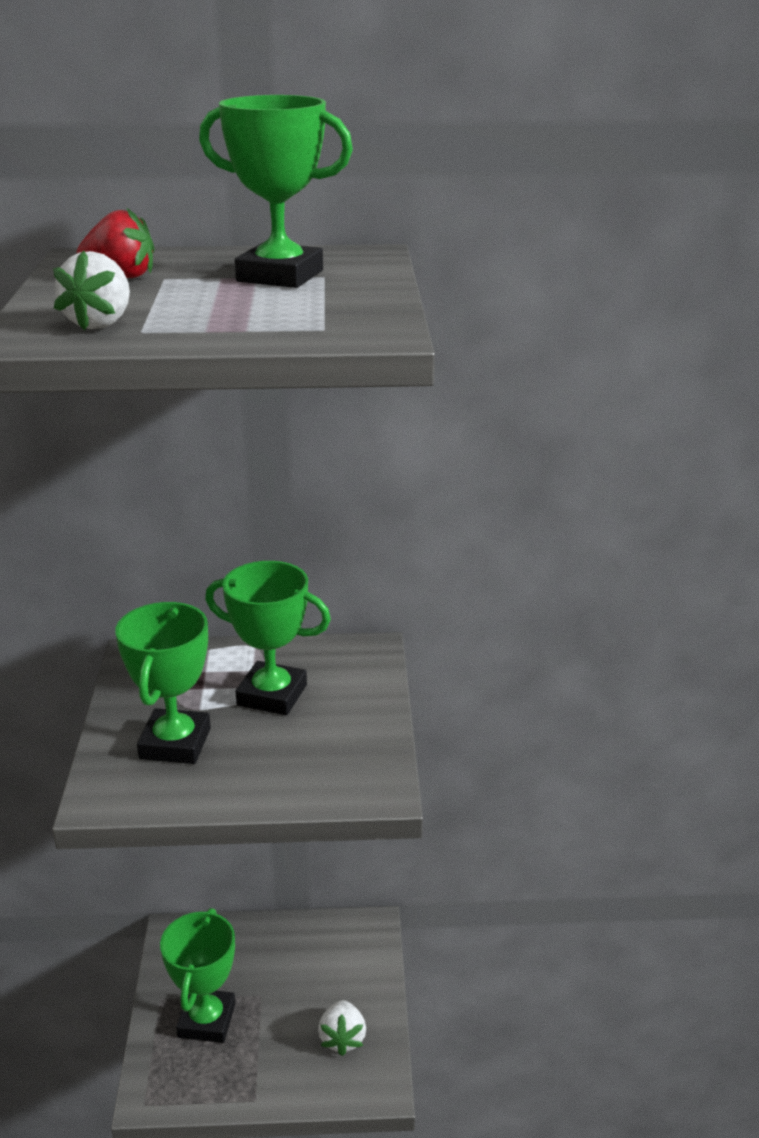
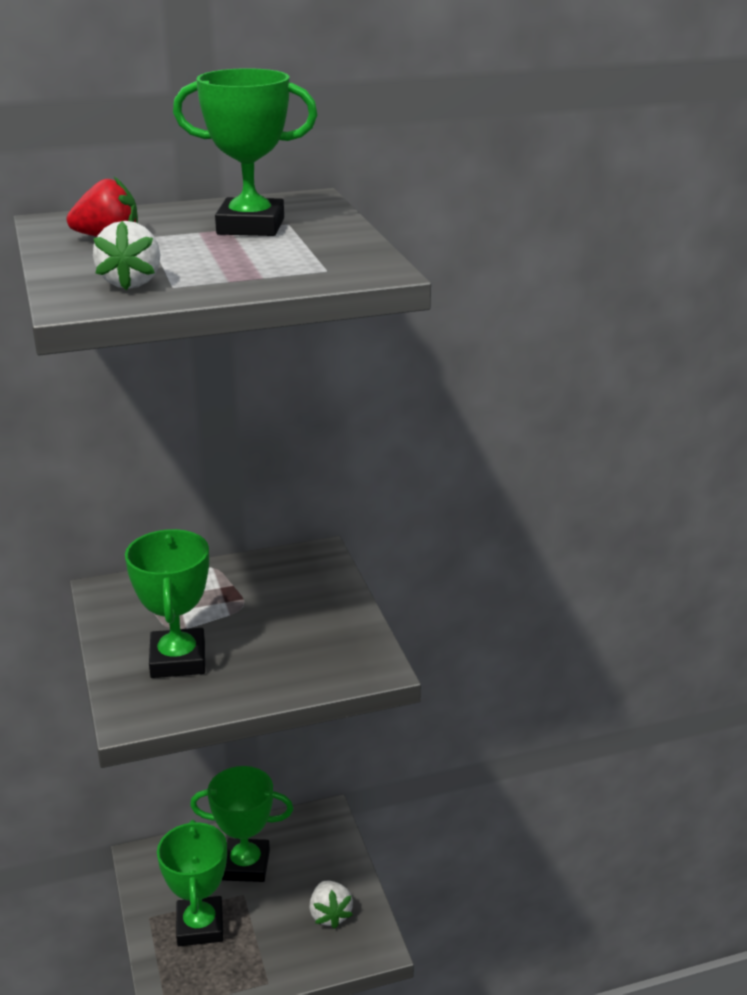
camera: 15 degrees left, 0 degrees up
(272, 695) = (247, 606): green trophy -> green trophy (246, 865)

